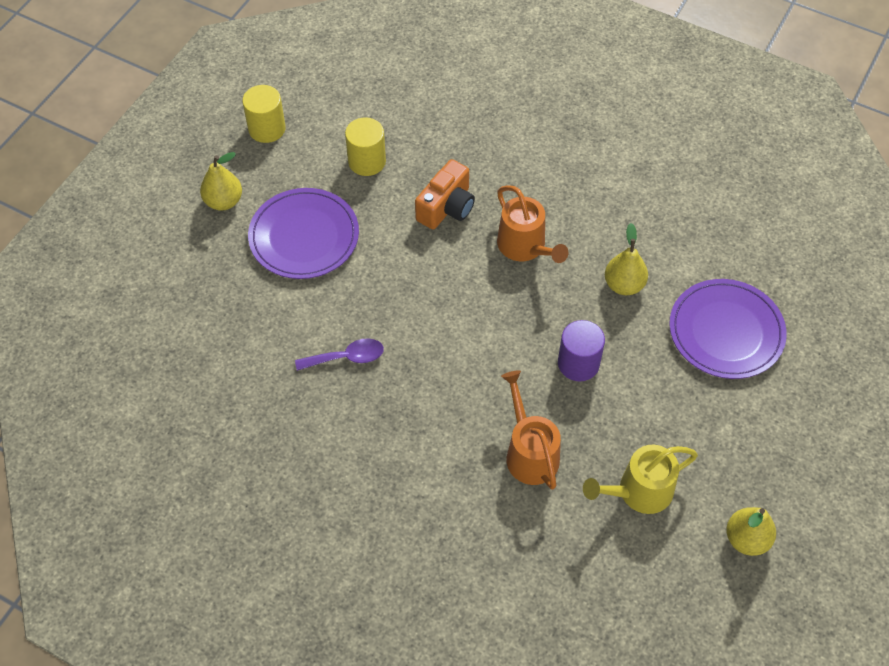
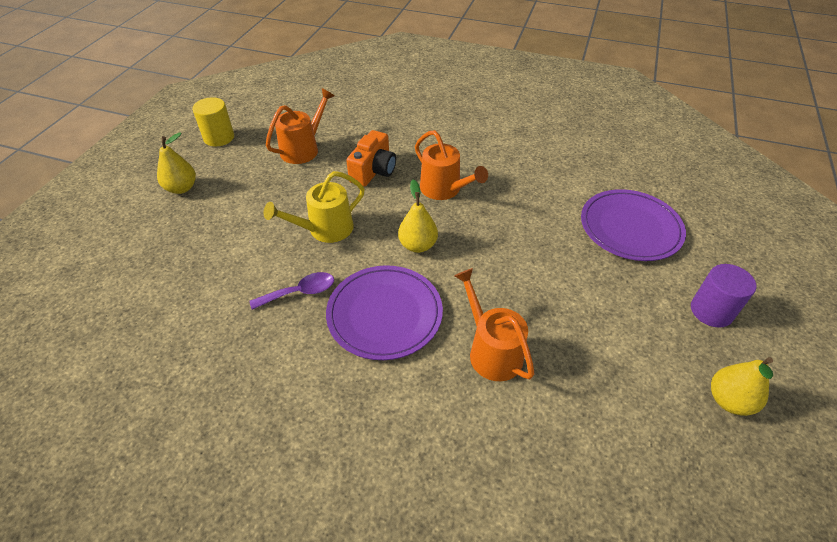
camera: 10 degrees left, 10 degrees down
(304, 236) = (253, 204): purple plate -> purple plate (384, 314)
(367, 161) = (303, 149): yellow cylinder -> orange watering can
(578, 363) = (514, 268): purple cylinder -> purple cylinder (711, 311)
(624, 285) = (533, 205): yellow pear -> yellow pear (418, 245)
(639, 491) = (608, 371): yellow watering can -> yellow watering can (325, 229)

